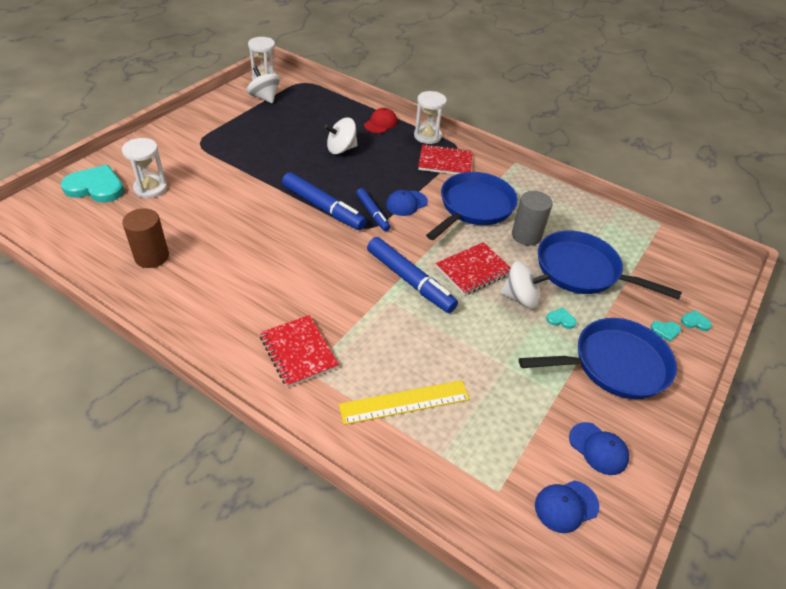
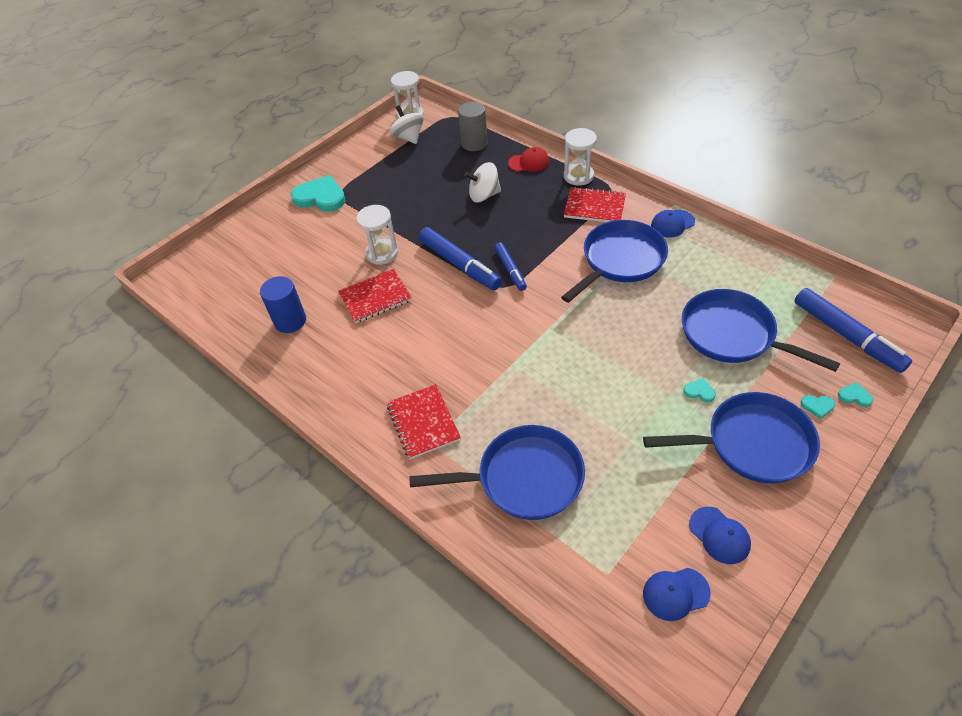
camera: 15 degrees right, 5 degrees up
(96, 187) = (241, 247): turquoise heart -> turquoise heart (320, 197)
(150, 188) = (292, 246): white hourglass -> white hourglass (382, 253)
(152, 257) = (290, 321): brown cylinder -> blue cylinder
(380, 123) = (529, 162): red cap -> red cap turned 45 degrees clockwise
(405, 402) = (523, 478): yellow ruler -> blue pan
(406, 203) = (547, 257): blue cap -> blue cap (672, 224)
(410, 280) = (542, 346): blue marker -> blue marker (846, 335)
(473, 270) = (611, 334): red notebook -> red notebook (375, 298)
(520, 298) = (658, 366): white spinning top -> none
(526, 235) = (674, 293): grey cylinder -> grey cylinder (474, 143)

